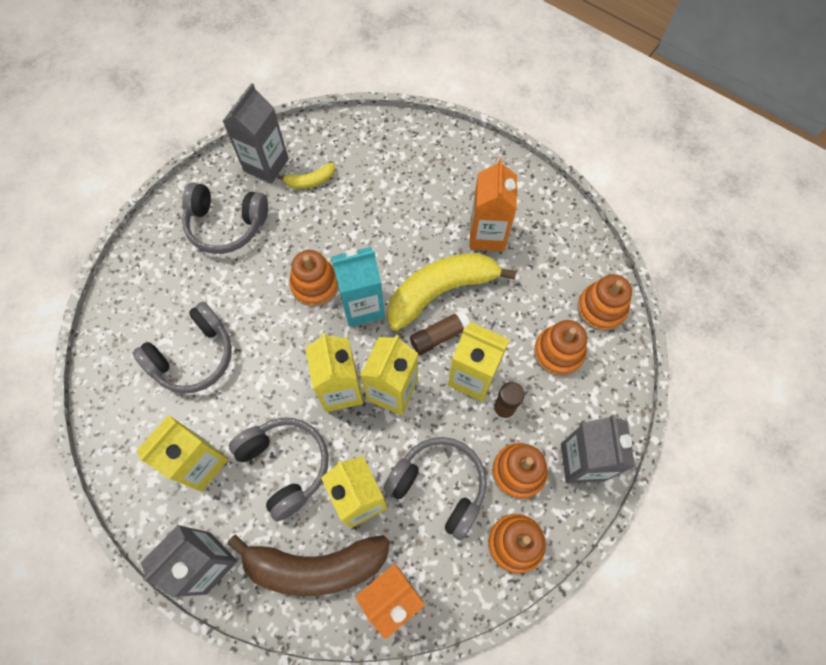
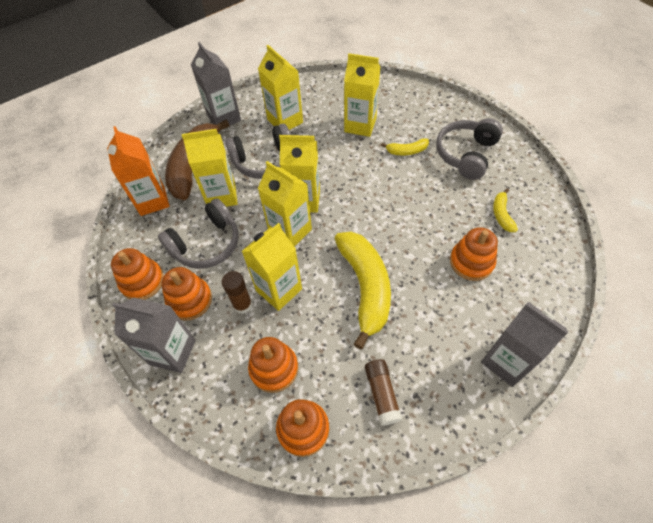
camera: 110 degrees right, 10 degrees down
(193, 356) = (360, 125): grey headphones -> yellow carton
(232, 290) = (407, 151): none -> yellow banana
(266, 165) = (523, 187): grey carton -> grey carton (506, 361)
(315, 285) = (397, 200): orange stacking toy -> orange stacking toy (471, 262)
(362, 306) = (368, 227): turquoise carton -> none
(439, 336) = (324, 275): brown glue stick -> brown glue stick (382, 394)
(487, 235) = (415, 344): orange carton -> none

